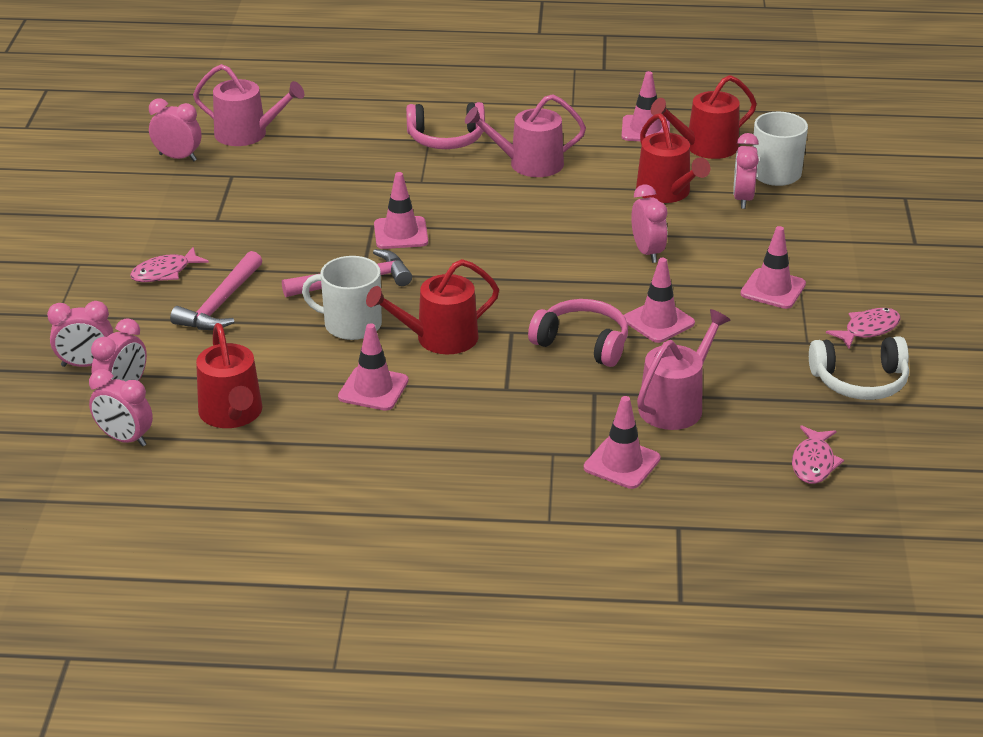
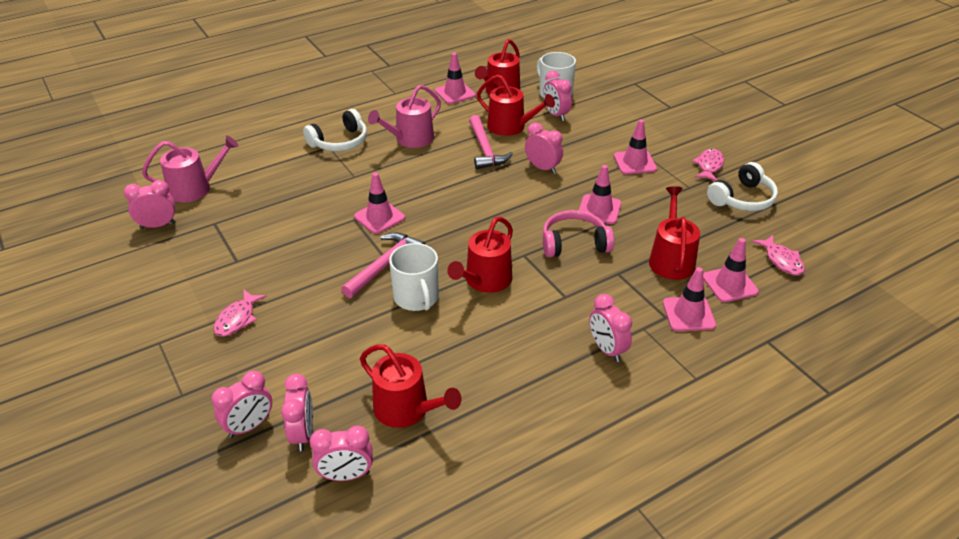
camera: 35 degrees left, 5 degrees up
(220, 304) = (306, 324): pink hammer -> pink hammer (485, 149)
(351, 324) = (416, 297): white mug -> white mug turned 90 degrees counterclockwise
(373, 389) = (483, 339): pink traffic cone -> pink traffic cone (729, 284)
(446, 139) = (340, 142): pink headphones -> white headphones
(487, 454) = (607, 349): none -> pink clock
(675, 405) = (671, 259): pink watering can -> red watering can

